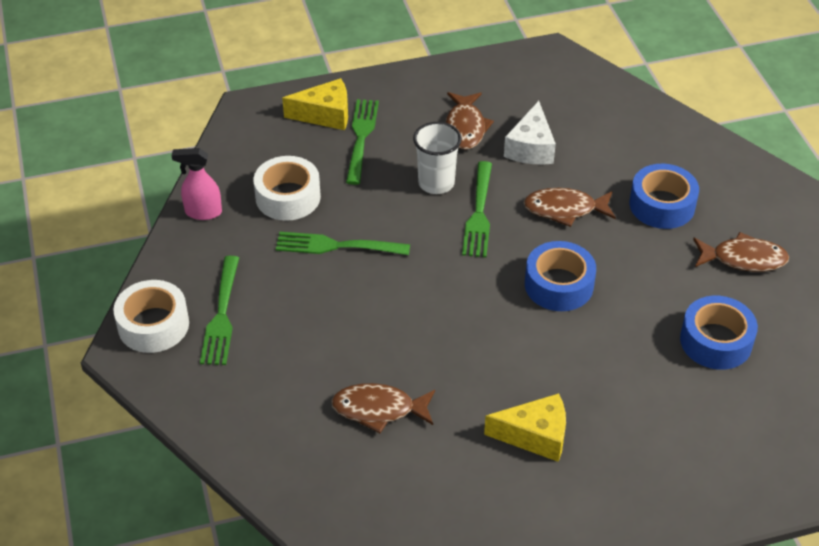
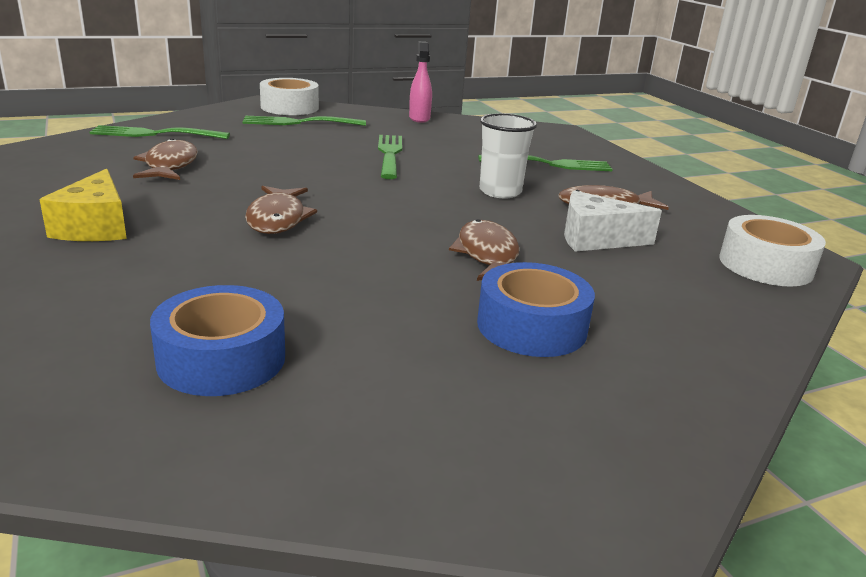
camera: 80 degrees right, 20 degrees down
(288, 197) = (449, 140): white tape -> white tape (765, 265)
(325, 115) = (573, 152): yellow cheese -> none
(479, 213) = (459, 209): green fork -> green fork (155, 134)
(559, 285) = (344, 247): blue tape -> none
(743, 259) = (425, 401): brown fish -> brown fish (277, 219)

